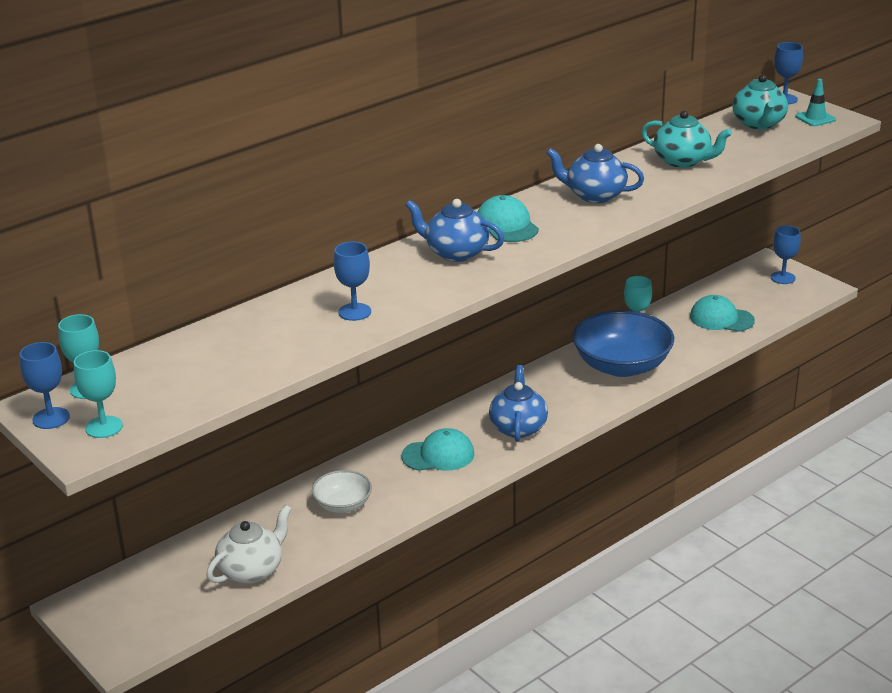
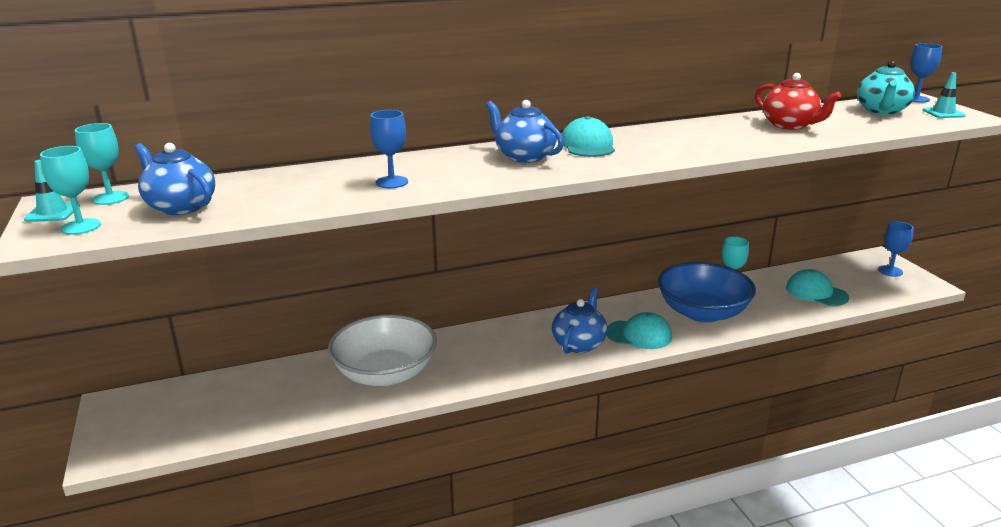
camera: 20 degrees right, 5 degrees down
(51, 418) = (52, 213): blue goblet -> turquoise traffic cone
(252, 570) = (268, 410): white teapot -> none
(343, 504) = (385, 373): white bowl -> white bowl, size x1.90
(438, 455) = (494, 351): turquoise cap -> turquoise cap (639, 334)
(594, 195) = (687, 136): blue teapot -> blue teapot (180, 207)
(683, 161) = (790, 125): turquoise teapot -> red teapot

